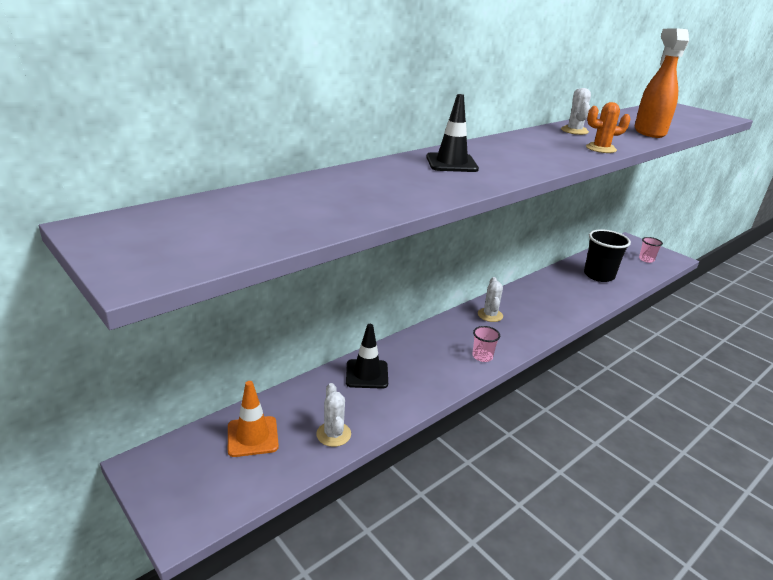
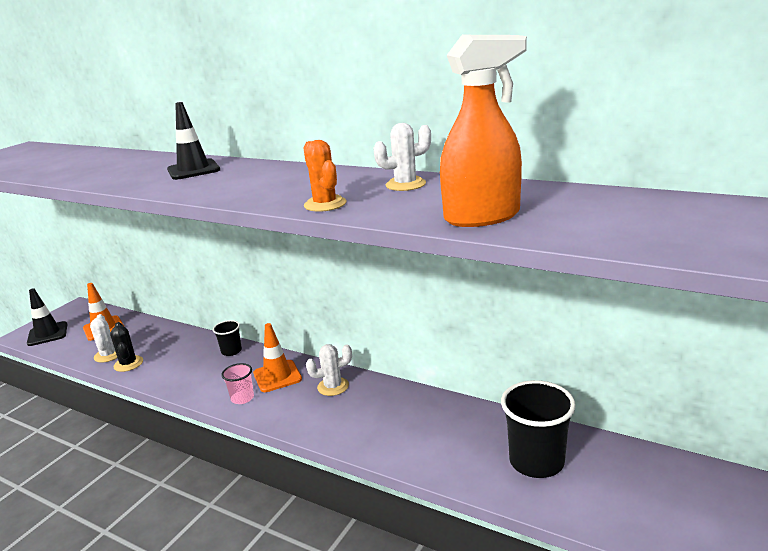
camera: 75 degrees right, 5 degrees down
(333, 434) = (108, 355): white cactus -> white cactus turned 75 degrees counterclockwise
(367, 374) = (190, 347): black traffic cone -> black traffic cone (47, 334)
(369, 419) = (128, 364): none -> black cactus
(396, 351) = (231, 351): none -> black cup
(459, 335) = (277, 376): none -> orange traffic cone
(646, 259) = (684, 518): pink cup -> none

